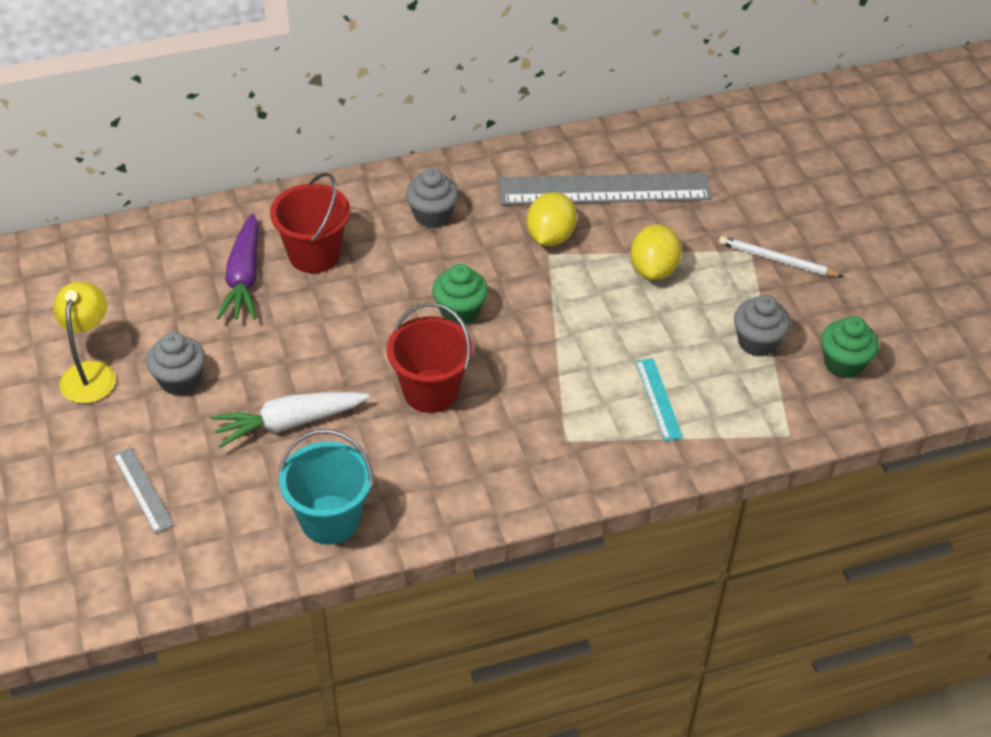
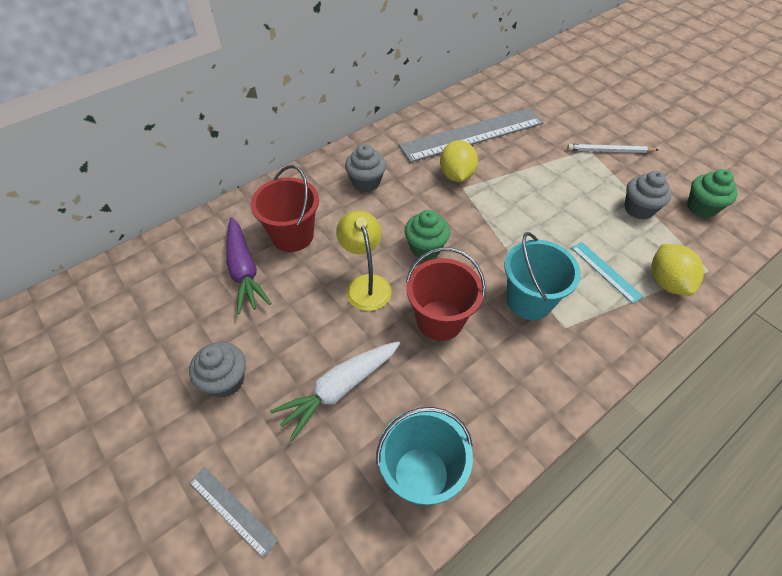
camera: 20 degrees left, 5 degrees up
(90, 373) = (138, 401): yellow lamp -> yellow lamp (365, 284)
(544, 402) = (529, 301): none -> turquoise bucket
(653, 269) = (538, 178): yellow lemon -> yellow lemon (666, 282)

